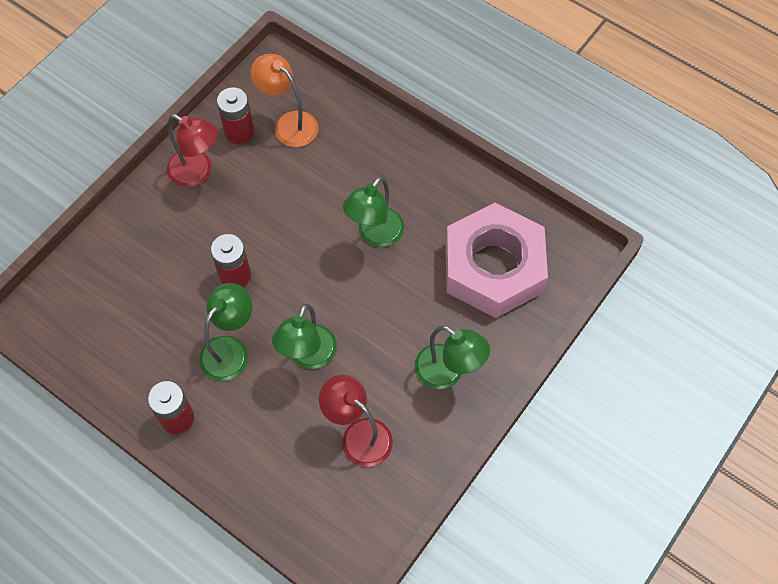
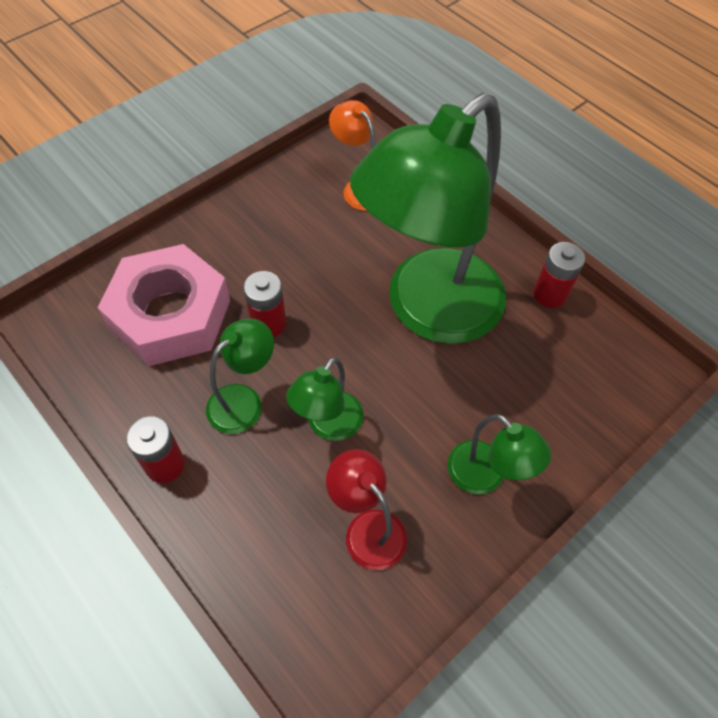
camera: 10 degrees right, 5 degrees down
(197, 173) = (255, 217): red lamp -> none
(239, 132) = (307, 187): red battery -> red battery (550, 294)
(375, 235) = (428, 311): green lamp -> green lamp, size x2.33
(493, 268) = (554, 369): pink nut -> pink nut (170, 315)

